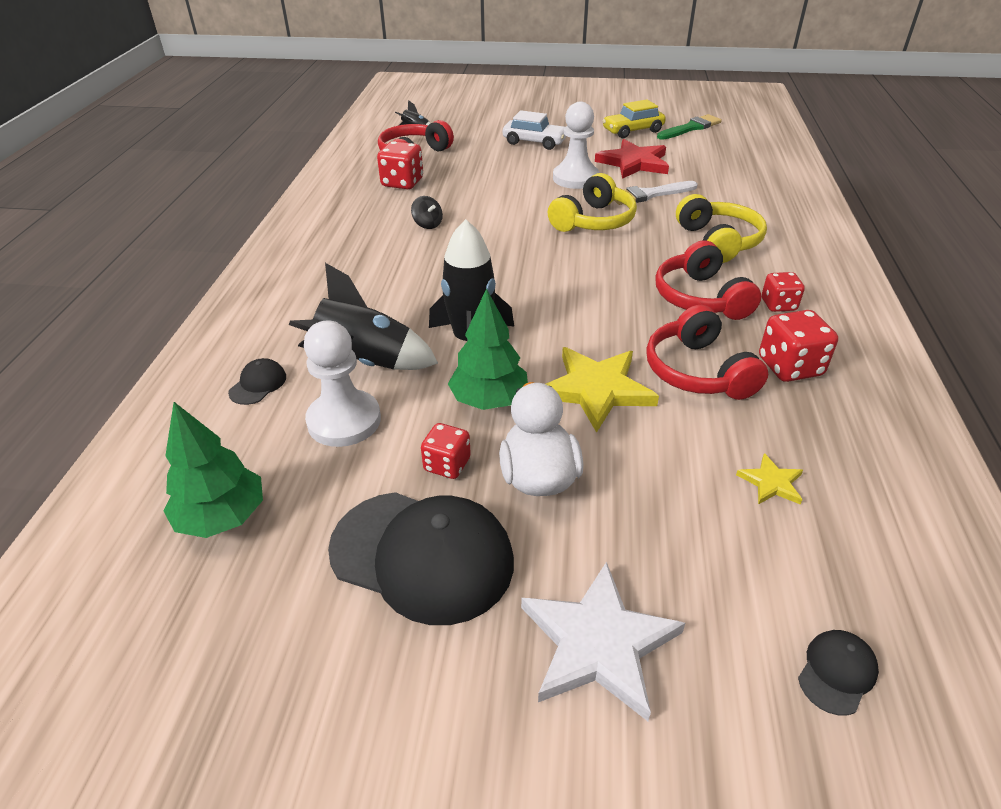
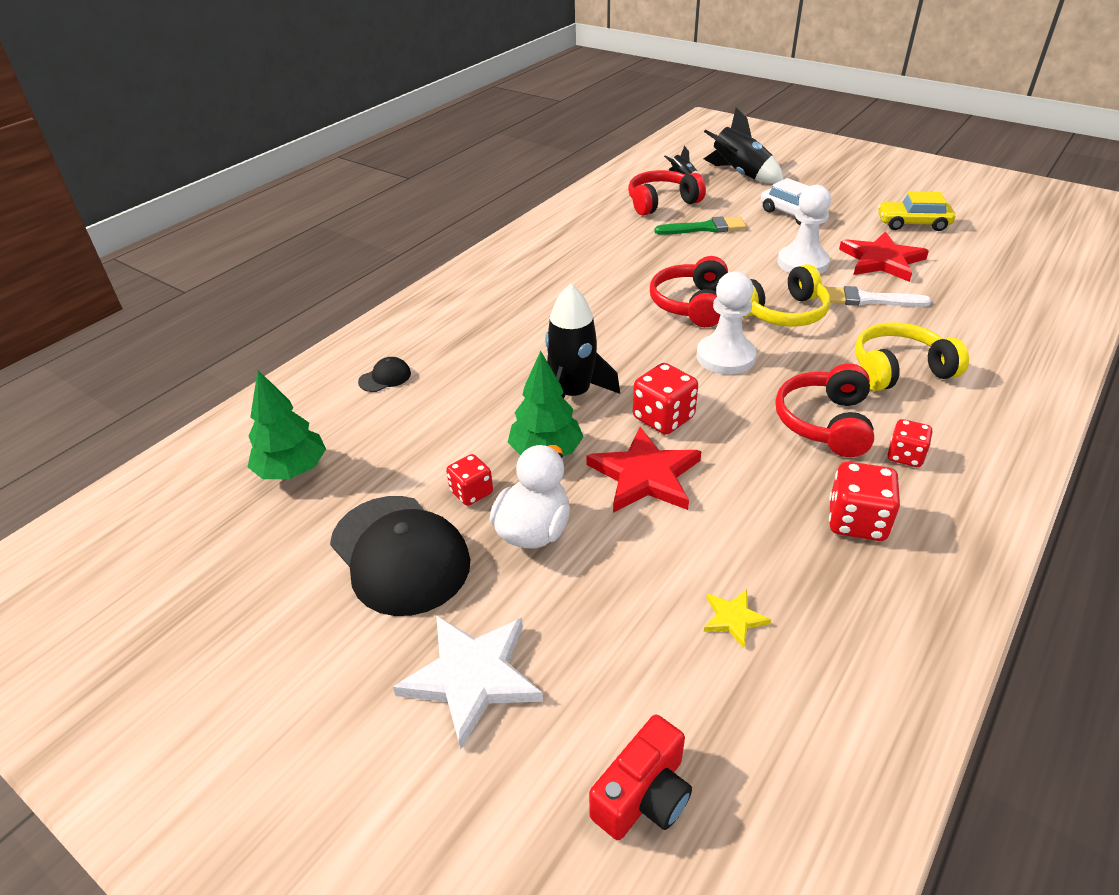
camera: 30 degrees right, 0 degrees up
(344, 421) = (423, 428): white pawn -> white pawn (725, 357)
(365, 362) = (475, 385): black rocket -> black rocket (740, 175)
(402, 183) = (630, 229): red dice -> red dice (663, 418)
(427, 224) = (621, 275): black spinning top -> none
(596, 390) = (645, 475): yellow star -> red star
(690, 128) = (986, 234): green brush -> green brush (705, 228)
(698, 371) = (756, 493): red headphones -> red headphones (691, 304)
(718, 241) = (899, 370): yellow headphones -> yellow headphones turned 120 degrees counterclockwise
(837, 672) = (643, 795): black cap -> red camera

